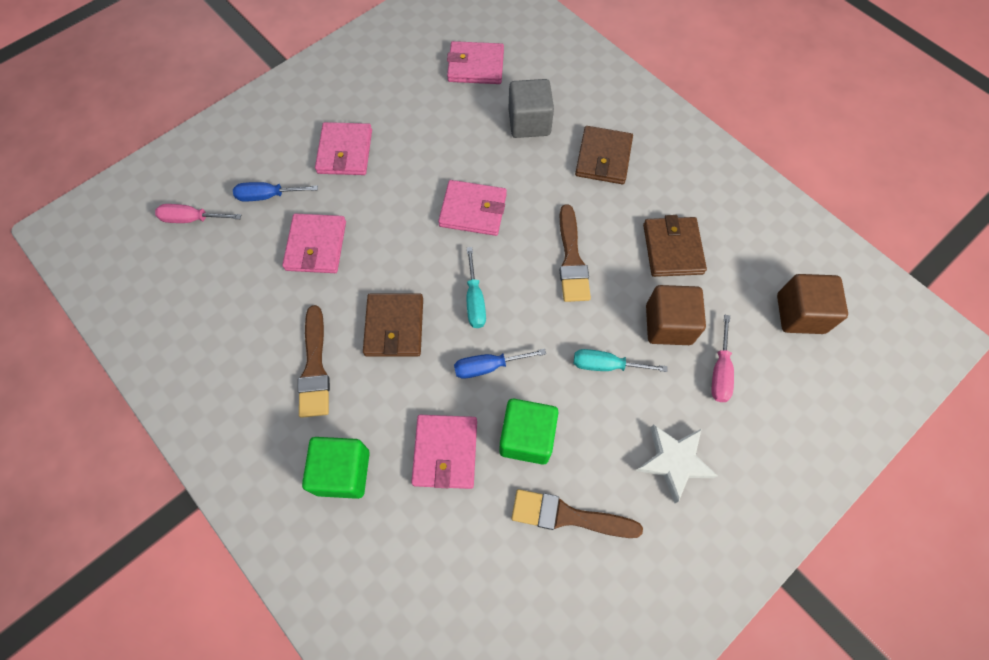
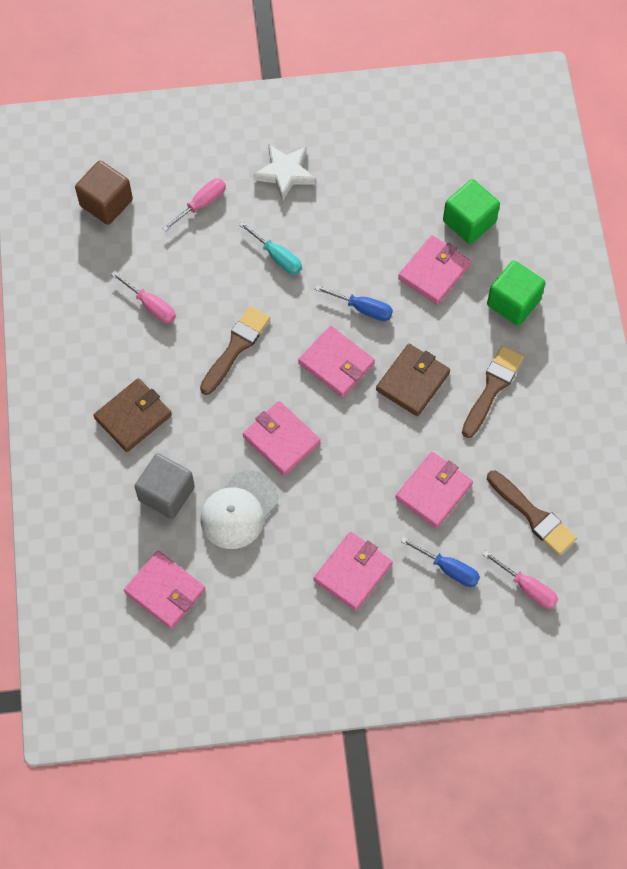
camera: 145 degrees left, 0 degrees up
(465, 143) = (239, 510): none -> white cap
(475, 300) = (336, 363): turquoise screwdriver -> pink wallet
(527, 437) = (371, 247): green cube -> green cube (469, 222)
(568, 516) = (380, 186): brown brush -> brown brush (533, 515)
(668, 324) = (207, 255): brown cube -> none
(672, 249) = (151, 305): brown wallet -> pink screwdriver

